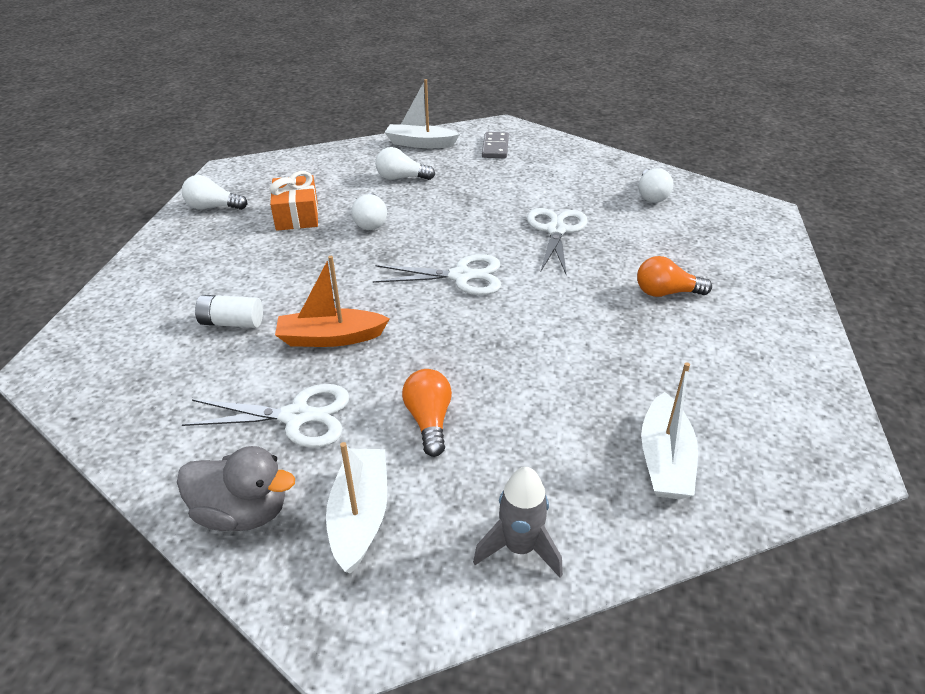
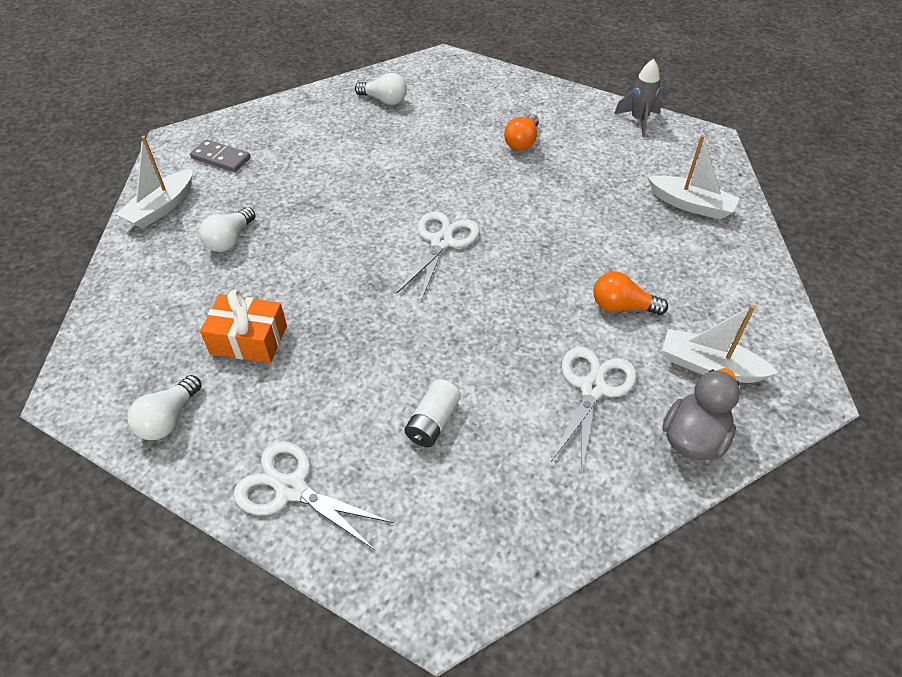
camera: 70 degrees left, 10 degrees up
(330, 338) = (492, 348): orange boat -> none
(371, 222) = (306, 282): white light bulb -> none
(519, 548) = (750, 291): grey rocket -> grey rocket (638, 121)
(556, 230) = (404, 167): white scissors -> white scissors (291, 489)

